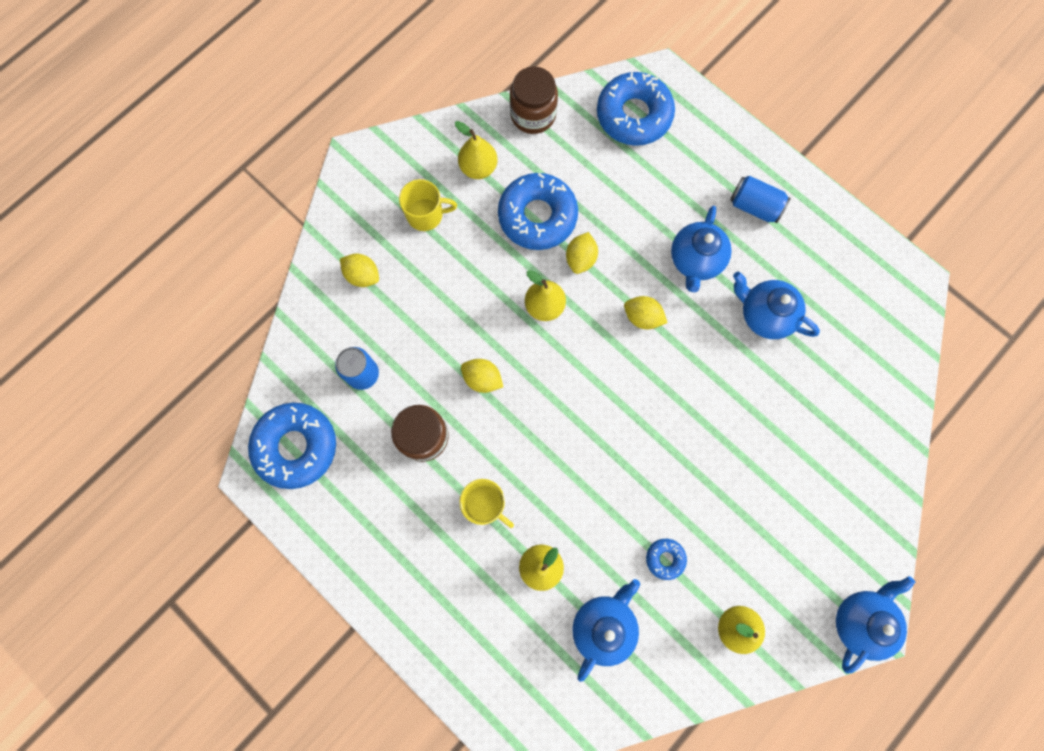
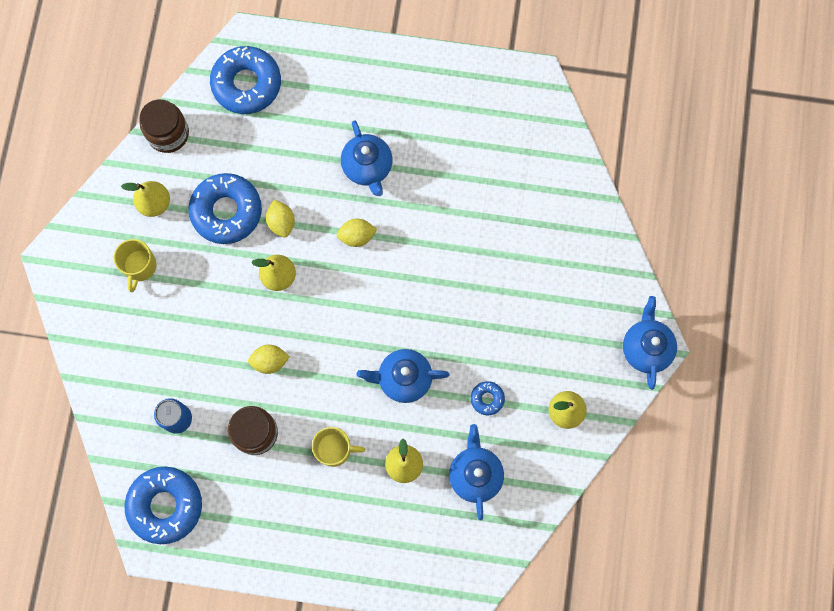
camera: 35 degrees left, 0 degrees up
(362, 275) = (124, 346): yellow lemon -> none
(426, 215) = (140, 267): yellow mug -> yellow mug turned 135 degrees clockwise
(754, 206) = (384, 97): blue can -> none
(765, 315) = (444, 175): blue teapot -> blue teapot (403, 379)

